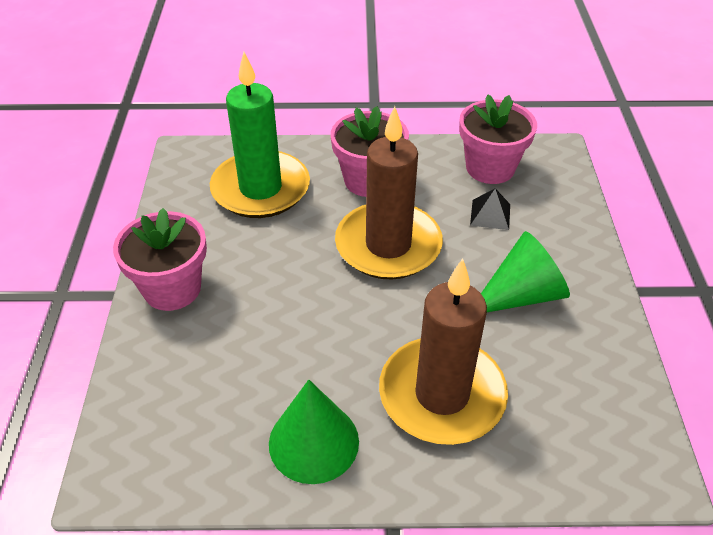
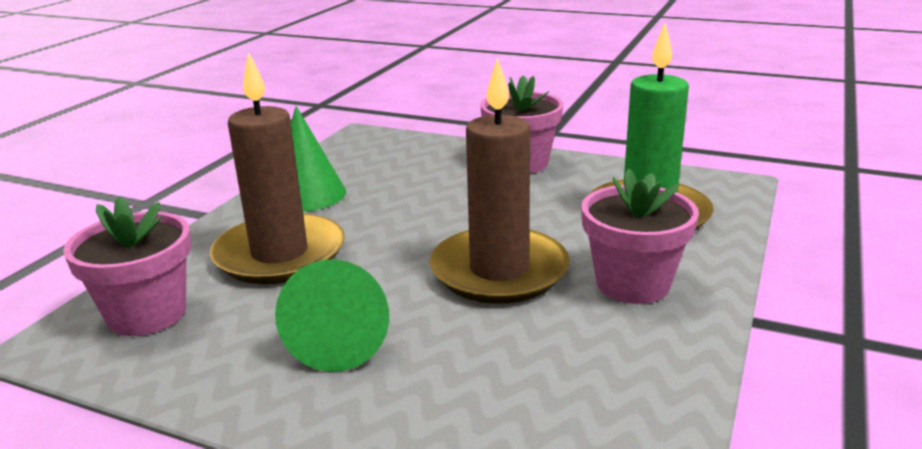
camera: 115 degrees right, 20 degrees down
(490, 168) = (615, 402): pink flower pot -> pink flower pot (147, 314)
(490, 214) = (502, 364): black pyramid -> none

